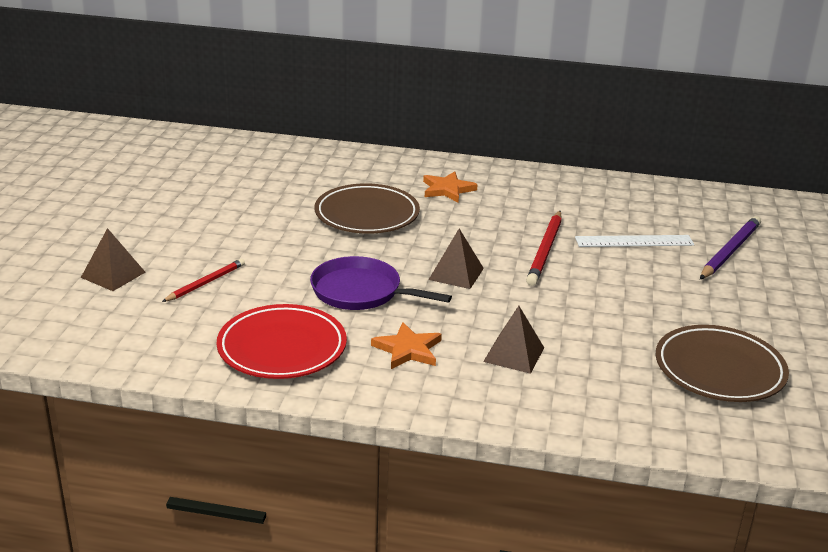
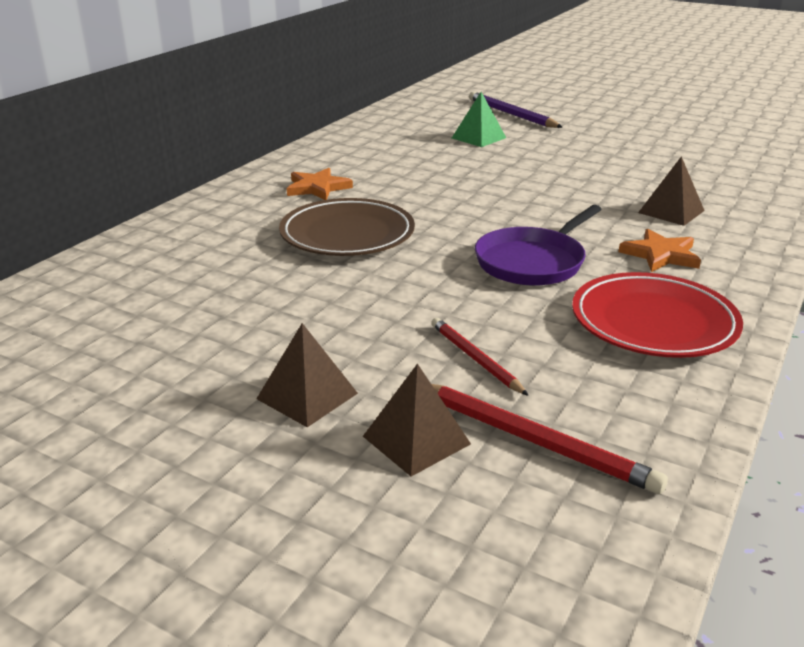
camera: 70 degrees left, 0 degrees up
(456, 274) = (510, 211): brown pyramid -> brown pyramid (307, 396)
(545, 250) = (479, 169): red pencil -> red pencil (532, 440)
(634, 241) = (478, 138): white ruler -> green pyramid
(719, 370) = (695, 150): brown plate -> none

